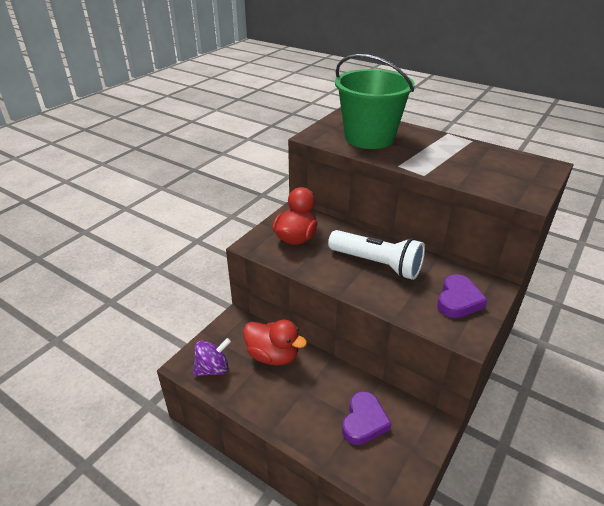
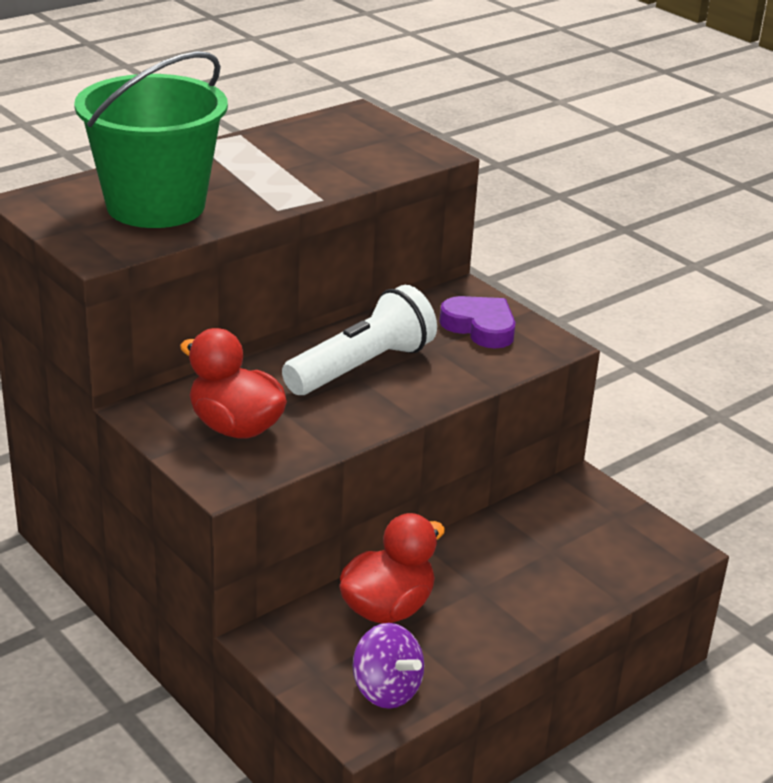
camera: 75 degrees left, 5 degrees down
(213, 369) = (386, 690): purple spinning top -> purple spinning top turned 150 degrees clockwise
(364, 421) = (559, 544): purple heart -> none

